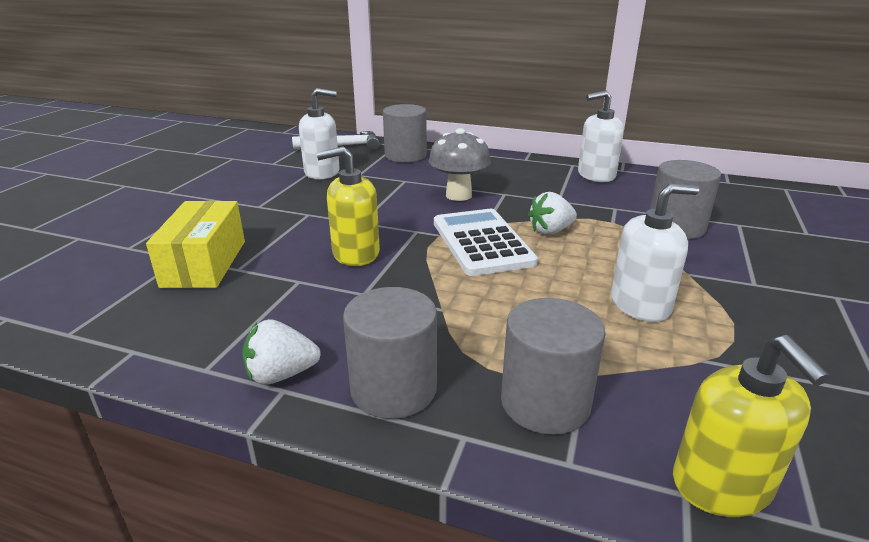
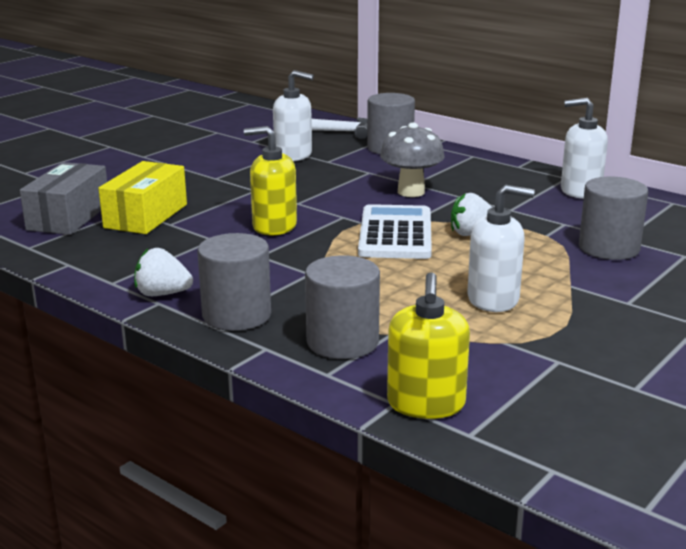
camera: 20 degrees right, 5 degrees down
(108, 280) = (69, 217): none -> grey box

